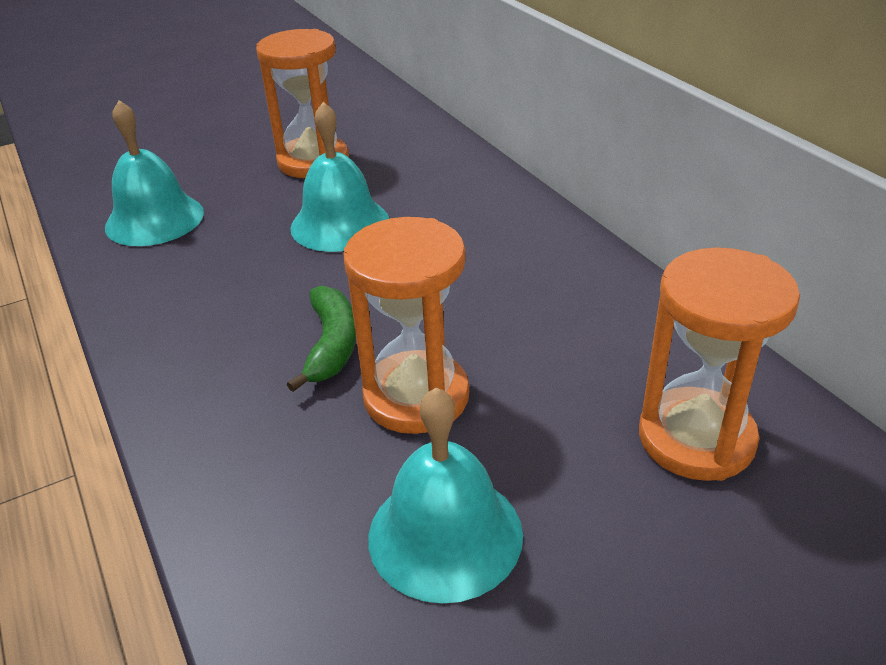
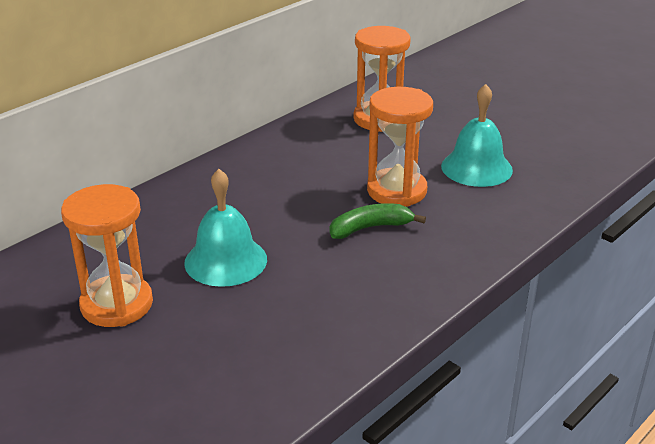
camera: 110 degrees left, 5 degrees down
(154, 219) = (247, 371): turquoise bell -> none

